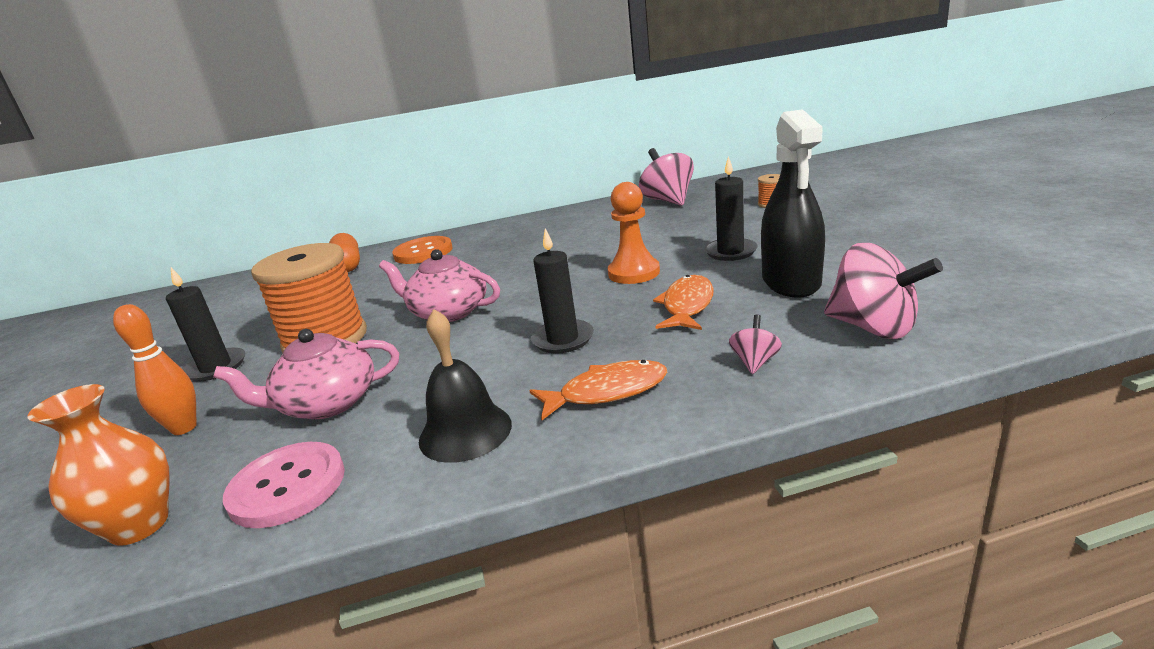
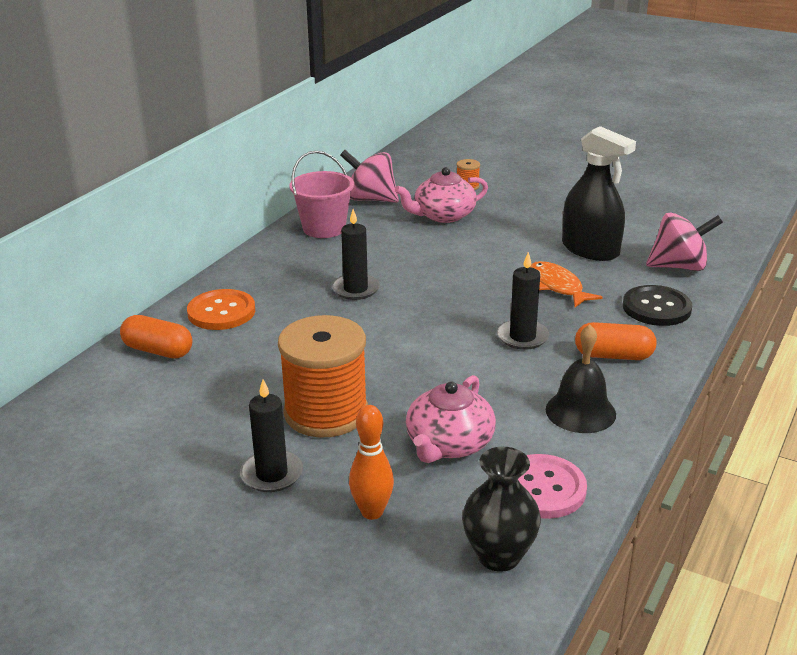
camera: 50 degrees left, 5 degrees up
(139, 525) = (499, 556): orange vase -> black vase
(448, 312) = (387, 352): pink teapot -> pink teapot (443, 215)
(593, 214) = (324, 228): none -> pink bucket
(607, 392) = (613, 356): orange fish -> orange capsule
(634, 273) = (473, 273): orange pawn -> none
(730, 252) = (512, 237): black candle -> black candle (355, 289)
(755, 362) = (656, 308): pink spinning top -> black button

